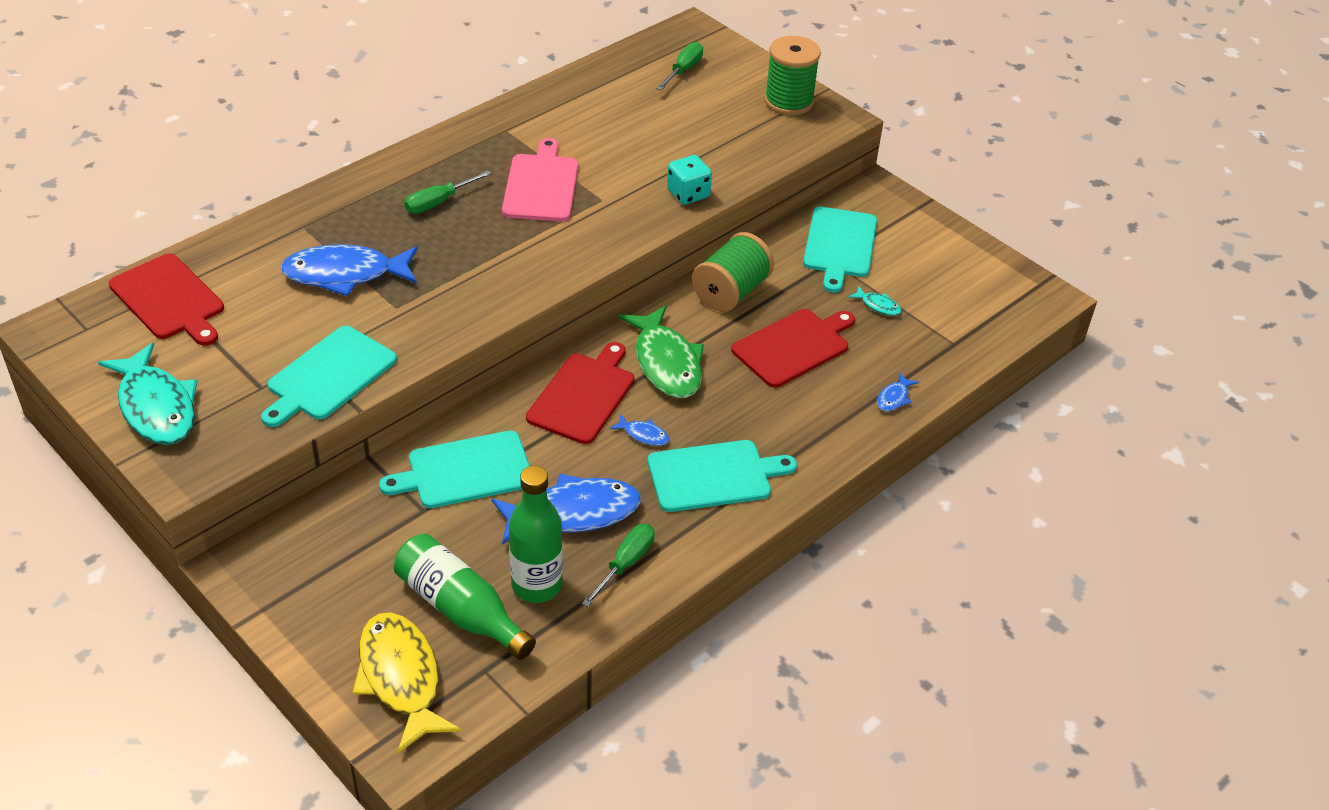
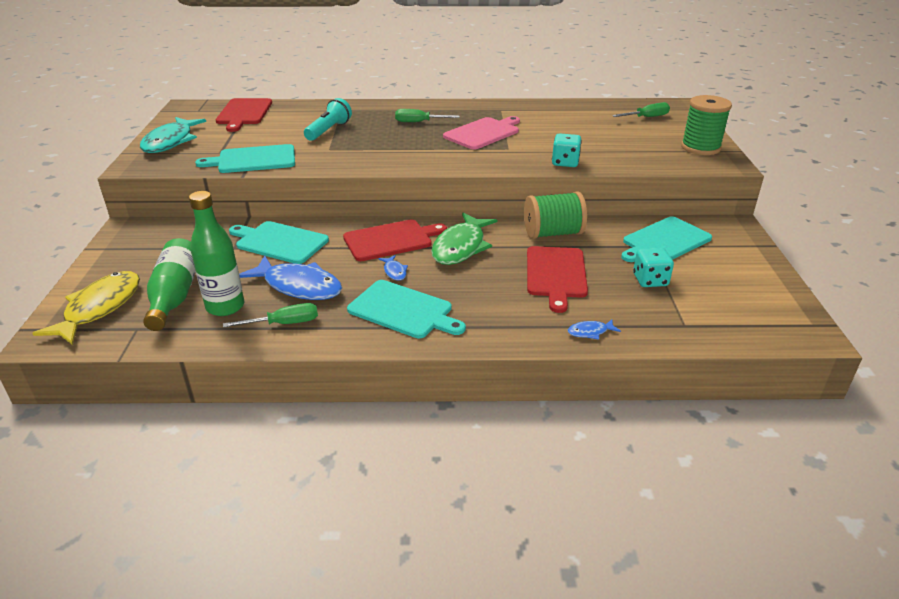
camera: 45 degrees right, 10 degrees down
(345, 274) = (328, 130): blue fish -> turquoise flashlight
(794, 346) = (556, 274): red cutting board -> red cutting board turned 90 degrees clockwise
(878, 305) = (650, 280): turquoise fish -> turquoise dice

